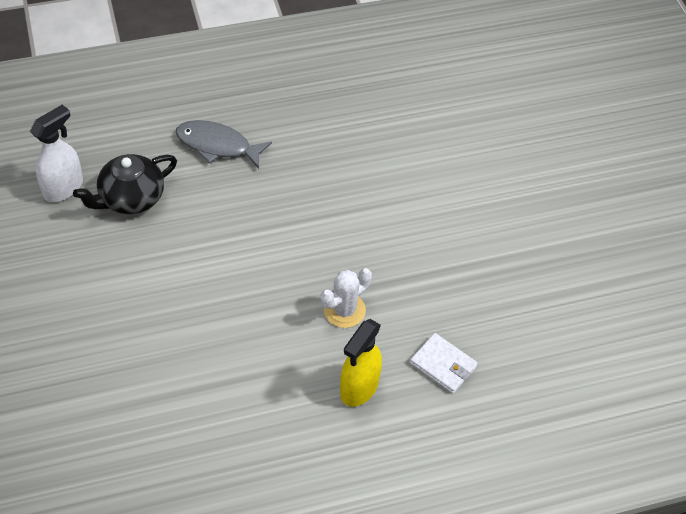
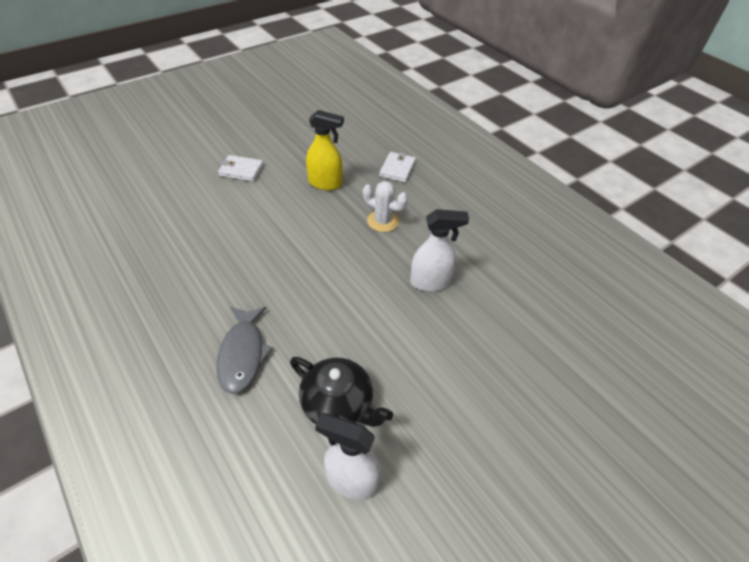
camera: 110 degrees left, 5 degrees down
(228, 321) = (430, 282): none -> white spray bottle
(359, 388) = (438, 200): yellow spray bottle -> yellow spray bottle (325, 183)
(494, 193) = (241, 170): none -> white wallet

